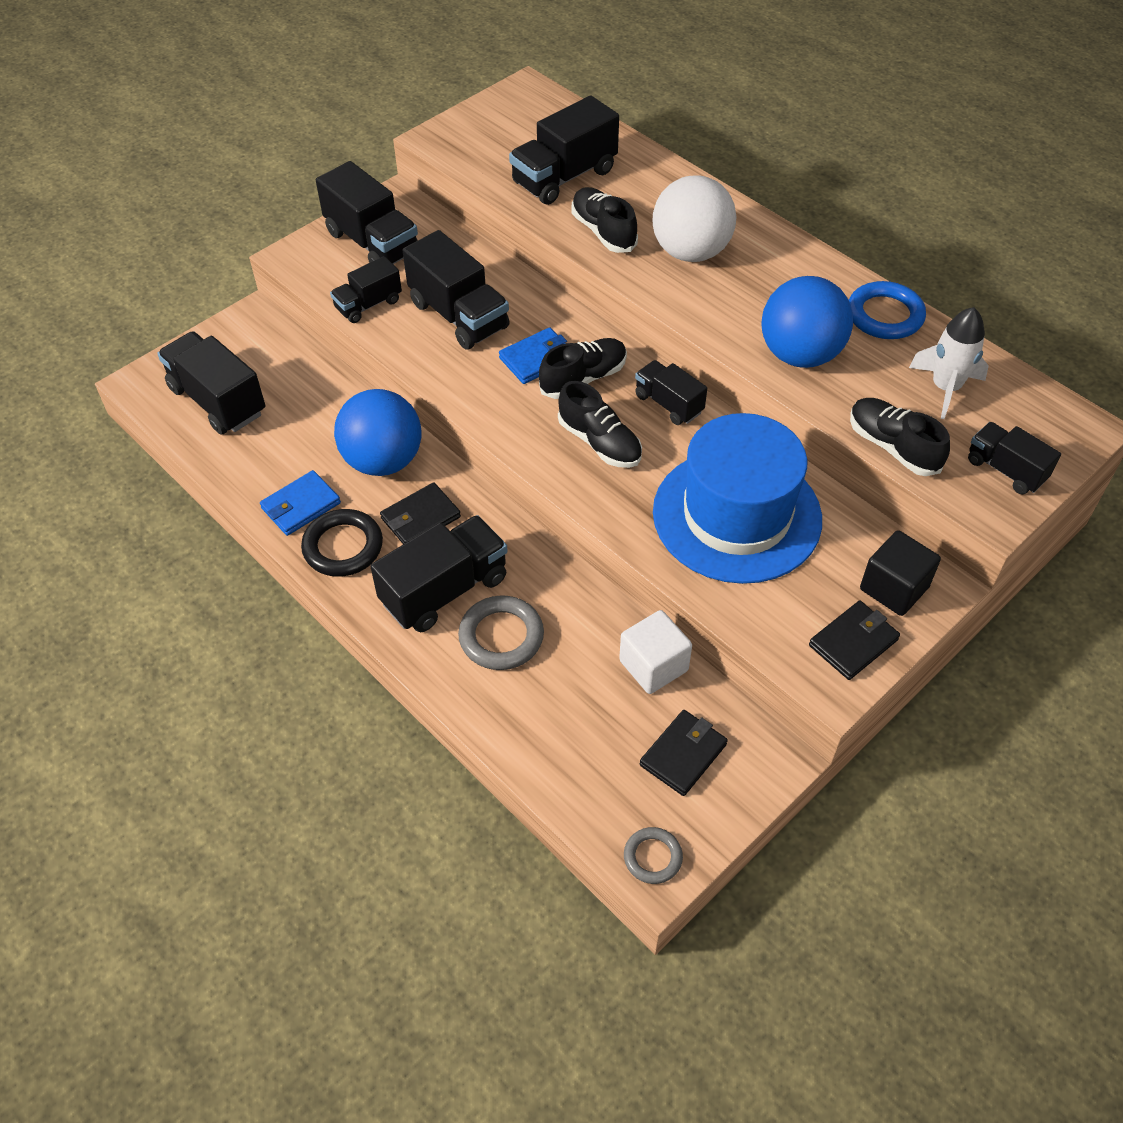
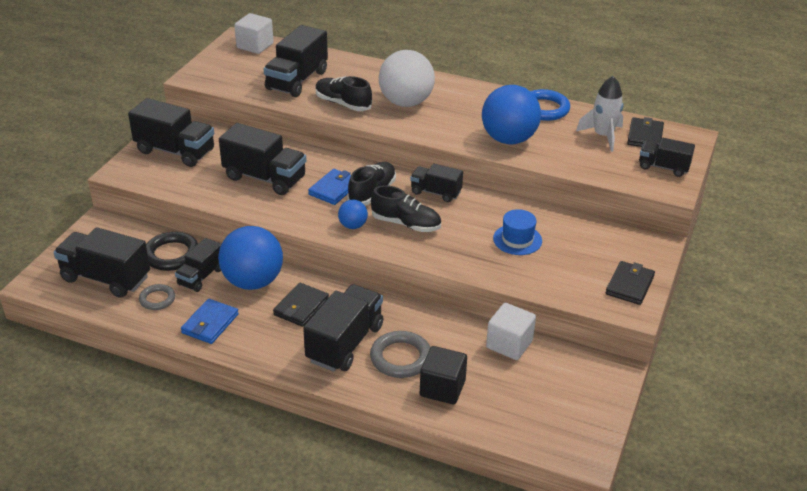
camera: 25 degrees left, 15 degrees down
(343, 547) = (257, 339): black ring -> black ring (171, 255)
(368, 305) = (196, 186): black truck -> black truck (201, 277)
(529, 424) = (353, 226): none -> blue ball
(541, 106) = (255, 46): none -> white cube
(652, 857) = (577, 448): grey ring -> grey ring (157, 299)
(683, 755) = (559, 386): black wallet -> black wallet (645, 136)
(737, 515) = (517, 239): blue hat -> blue hat, size x0.43
(892, 447) = (594, 172): black shoe -> none
(894, 588) = (633, 251): black cube -> black cube (442, 388)

